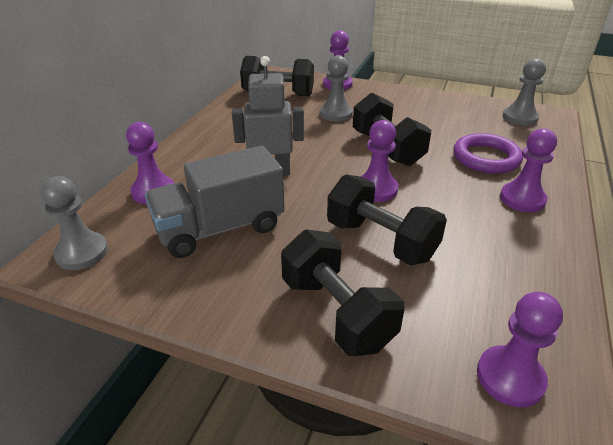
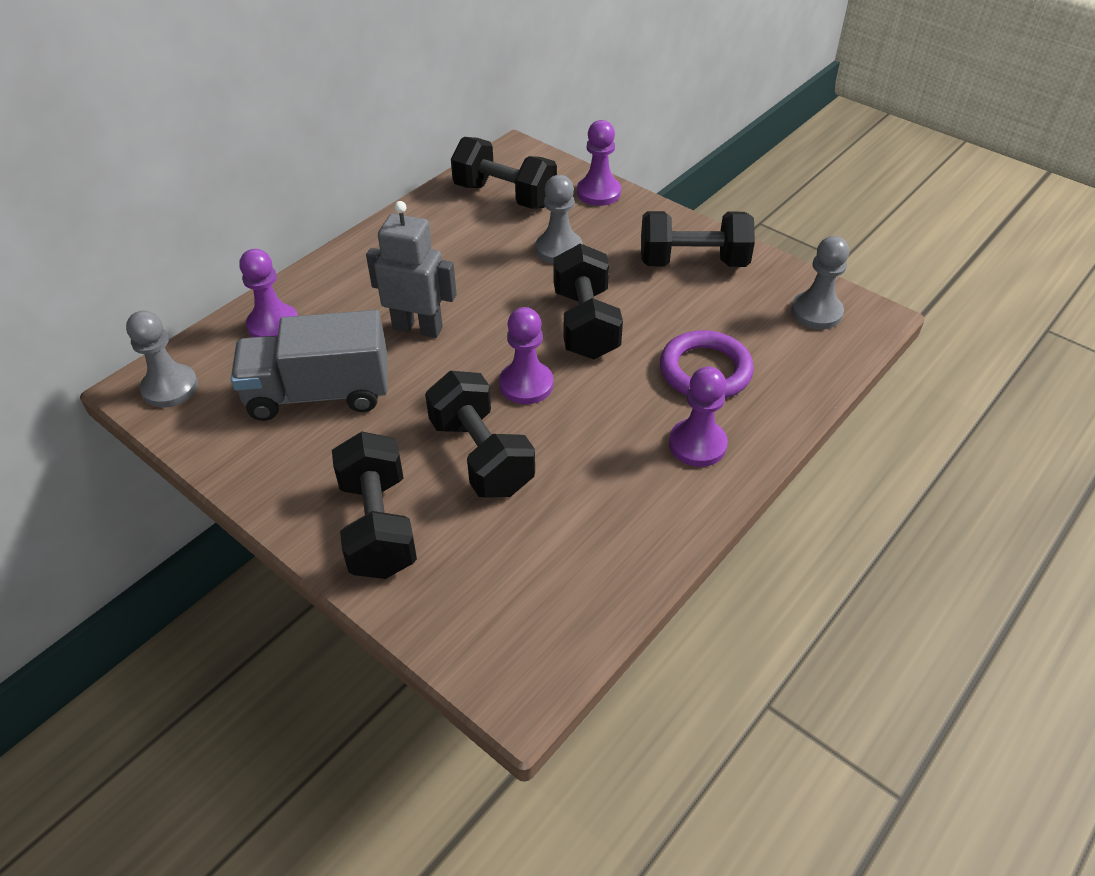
camera: 20 degrees right, 10 degrees up
(425, 107) = (693, 262): none -> black dumbbell
(510, 377) = (498, 641): purple pawn -> none

